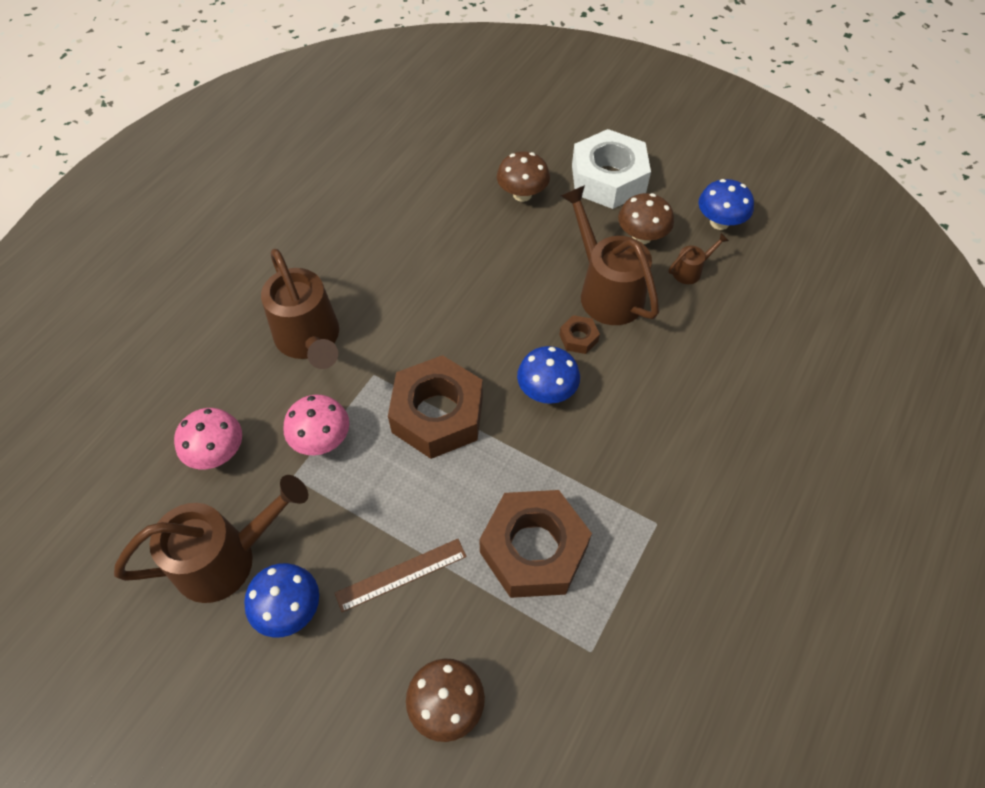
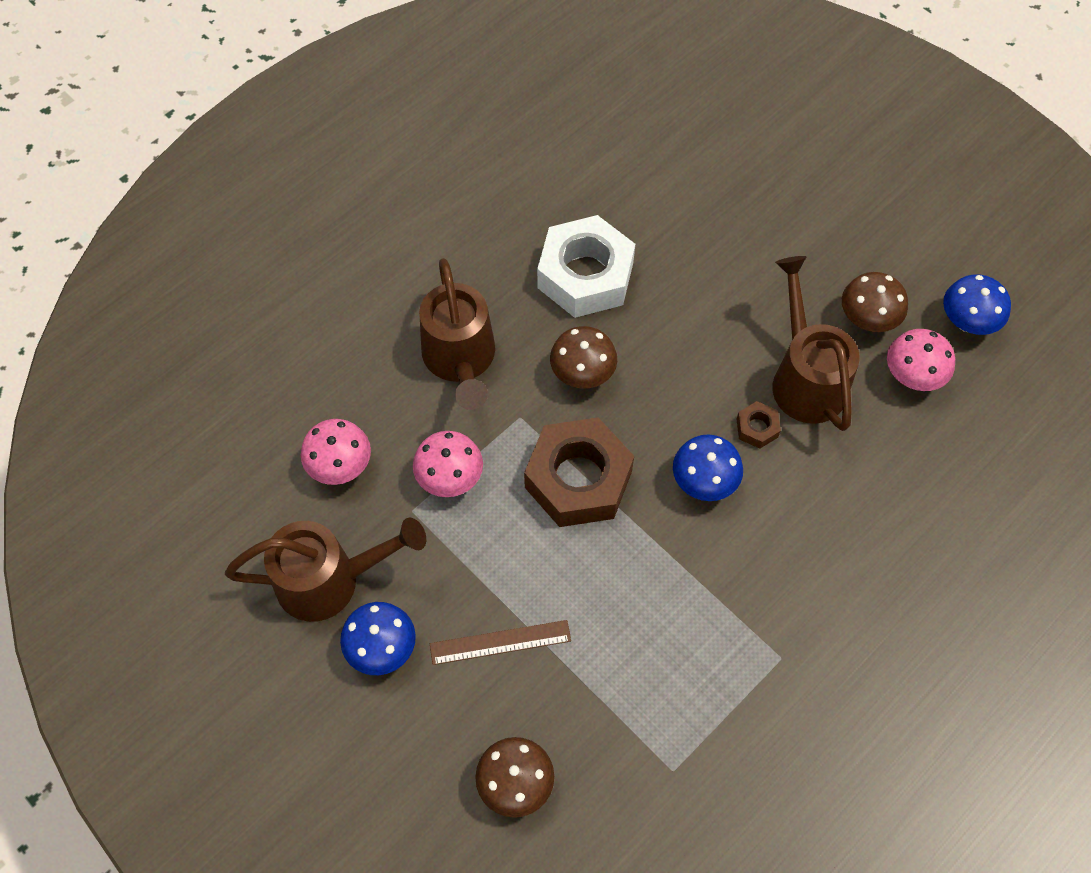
camera: 15 degrees right, 5 degrees up
(522, 194) = (741, 233): brown mushroom -> brown mushroom (582, 373)
(533, 549) = (642, 652): brown nut -> none
(608, 179) = (850, 235): white nut -> white nut (585, 275)
(691, 271) = (912, 376): brown watering can -> pink mushroom

